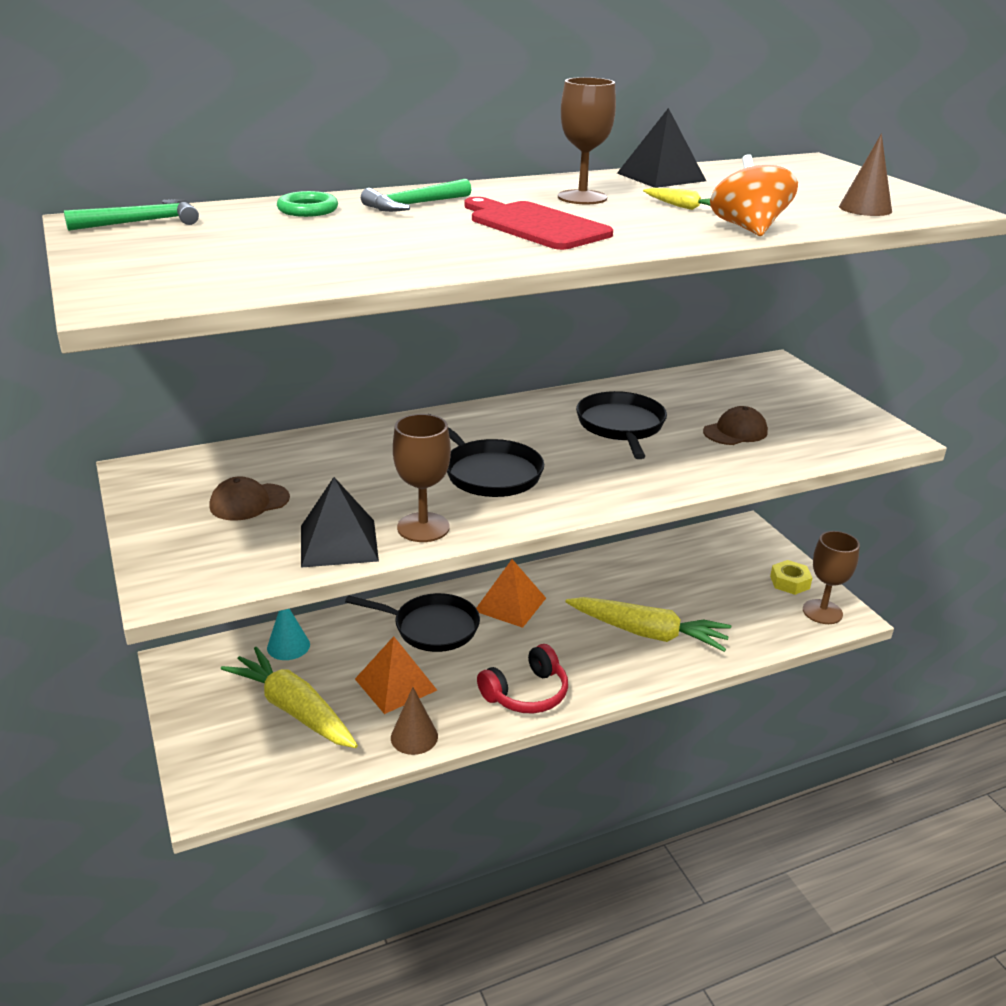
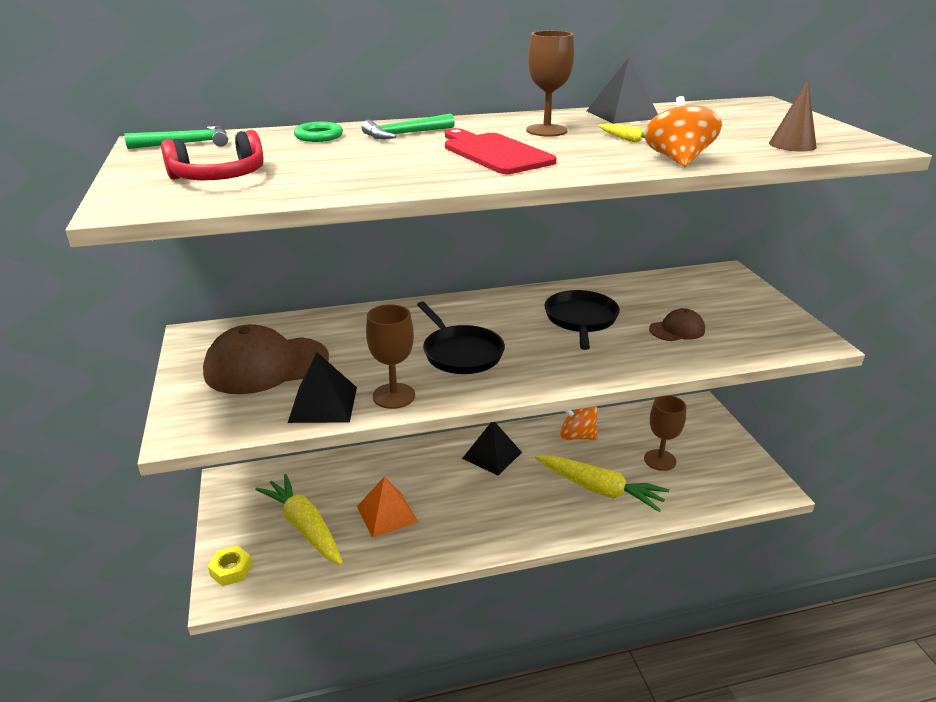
camera: 10 degrees right, 0 degrees up
(249, 502) = (266, 365): brown cap -> brown cap, size x1.97
(288, 646) = (313, 475): turquoise cone -> none
(414, 737) = (391, 559): brown cone -> none
(432, 627) = (426, 469): black pan -> none
(510, 604) = (492, 455): orange pyramid -> black pyramid
(526, 693) = (489, 532): red headphones -> red headphones (219, 177)
(608, 574) = (577, 436): none -> orange spinning top
(789, 582) = (729, 455): yellow nut -> yellow nut (231, 570)
(822, 612) = (753, 484): brown goblet -> brown goblet (660, 460)

